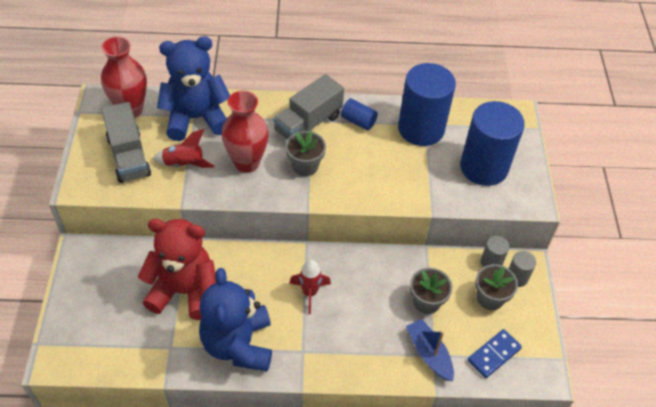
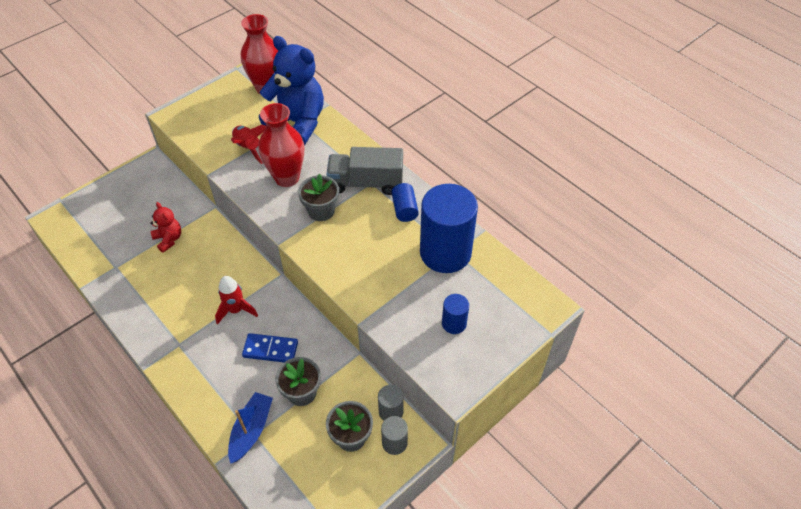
camera: 50 degrees right, 0 degrees up
(128, 156) = (224, 117): grey truck -> none
(184, 291) = (169, 239): red teddy bear -> red teddy bear, size x0.48
(238, 344) = (151, 302): blue teddy bear -> none
(484, 167) = (454, 323): blue cylinder -> blue cylinder, size x0.45
(494, 354) = (294, 480): blue domino -> blue domino (270, 349)

